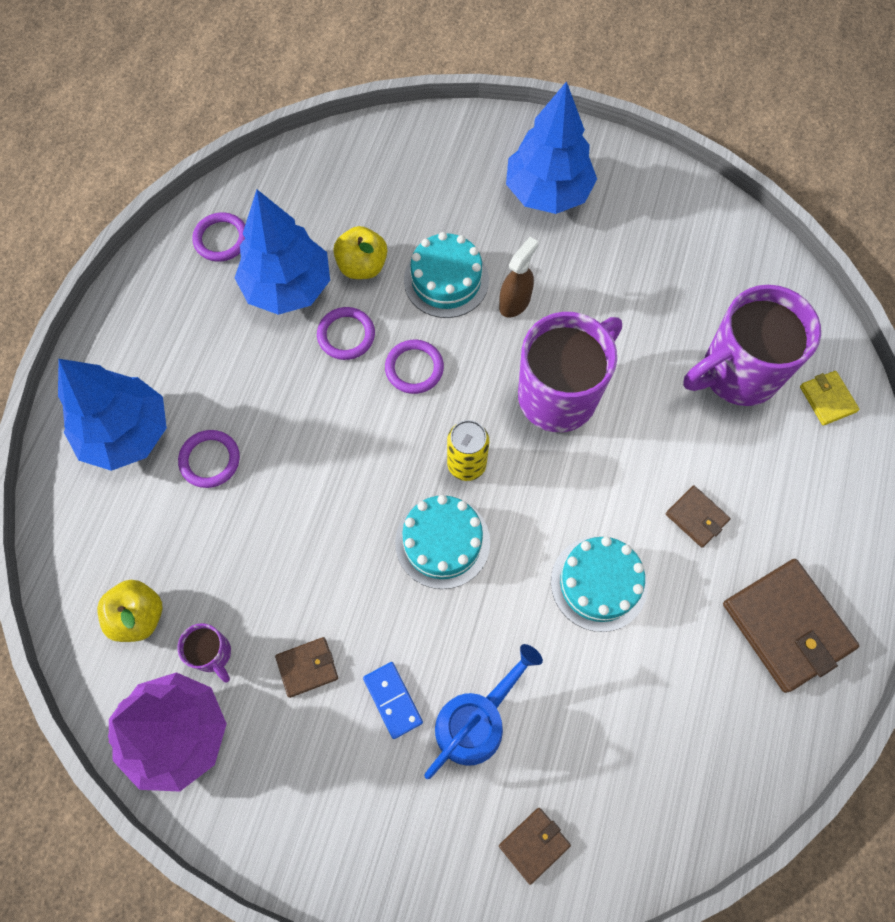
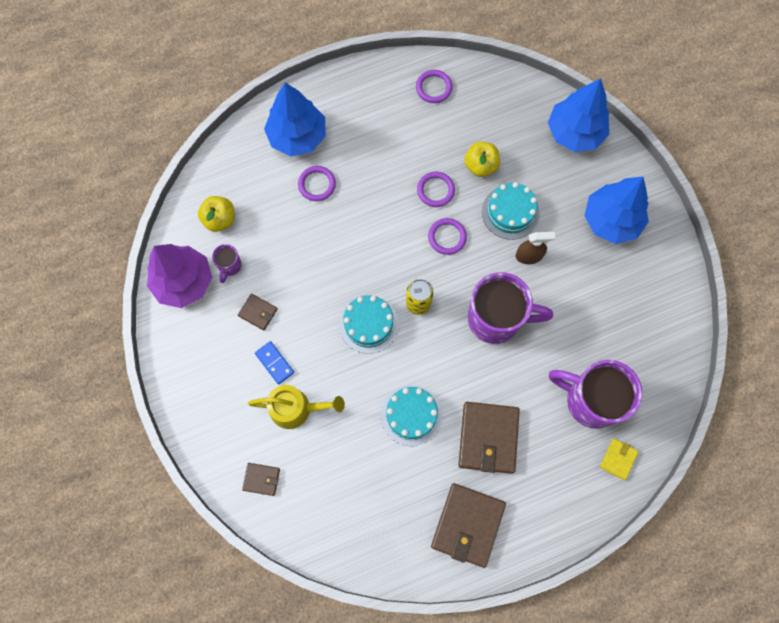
camera: 50 degrees right, 5 degrees up
(288, 287) = (436, 141): blue tree -> blue tree (575, 133)
(392, 700) = (274, 363): blue domino -> blue domino turned 60 degrees counterclockwise
(475, 721) = (295, 408): blue watering can -> yellow watering can
(696, 517) = (488, 438): brown wallet -> brown wallet, size x2.02

